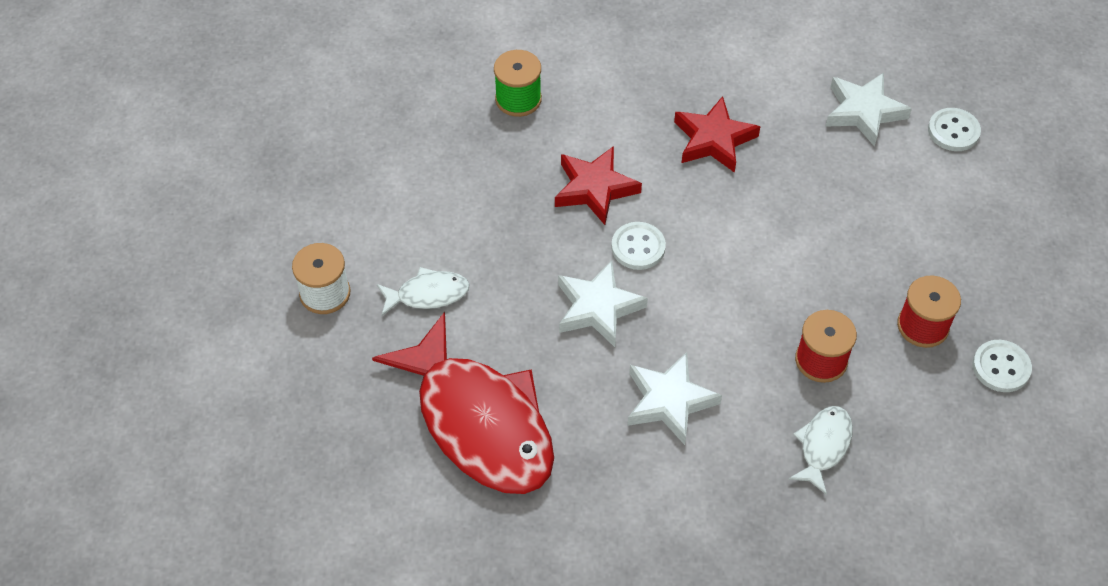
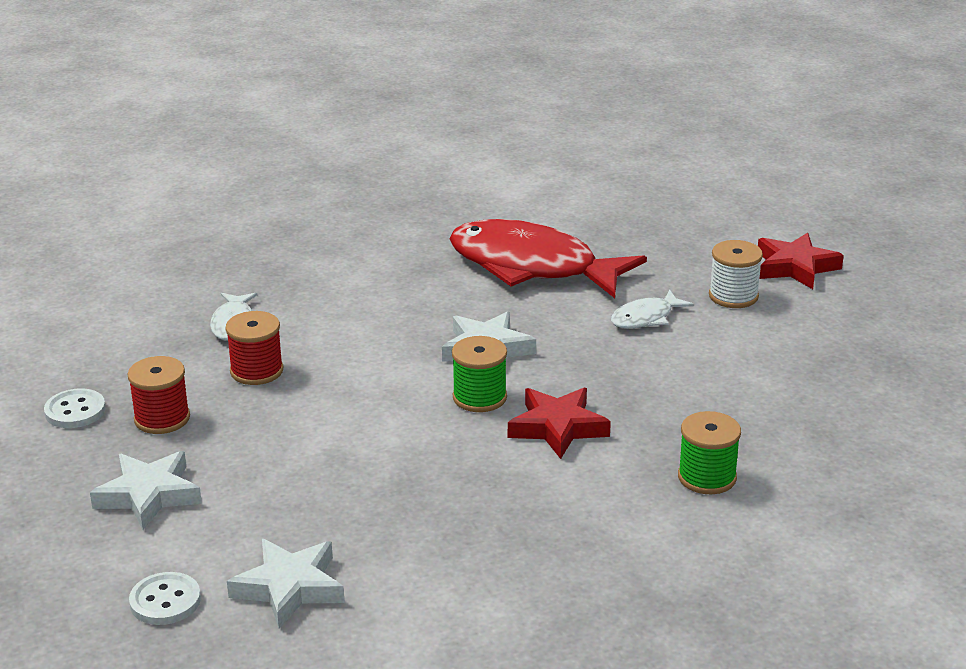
camera: 155 degrees right, 25 degrees down
(638, 247) = (479, 397): white button -> green spool
(669, 401) = (383, 314): white star -> white star (149, 495)
(713, 140) = (459, 505): red star -> red star (795, 267)

